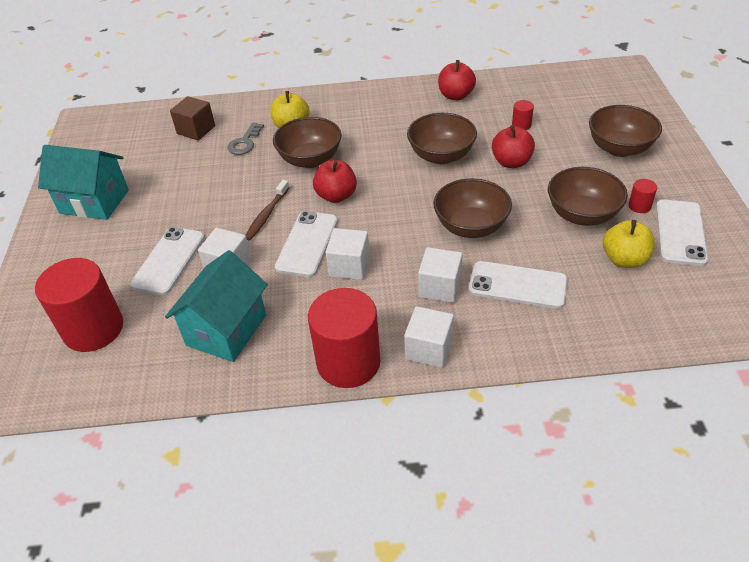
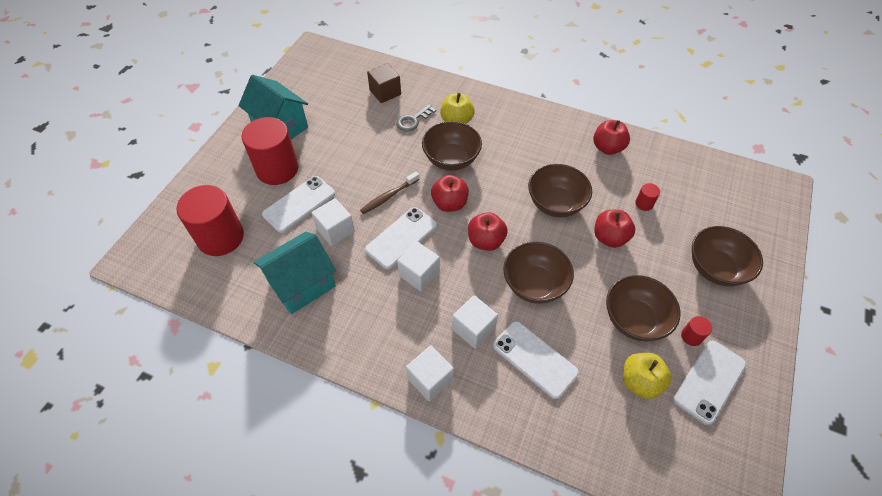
camera: 25 degrees right, 10 degrees up
(348, 362) = (366, 358): red cylinder -> red cylinder (277, 169)
(396, 211) = (486, 241): none -> red apple

